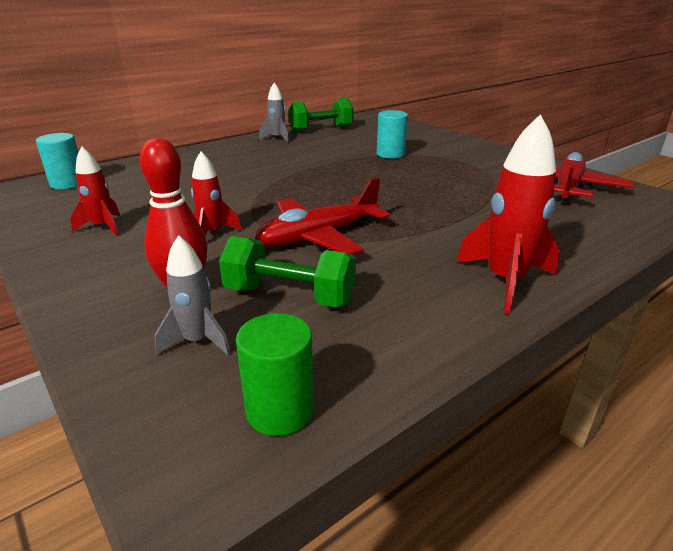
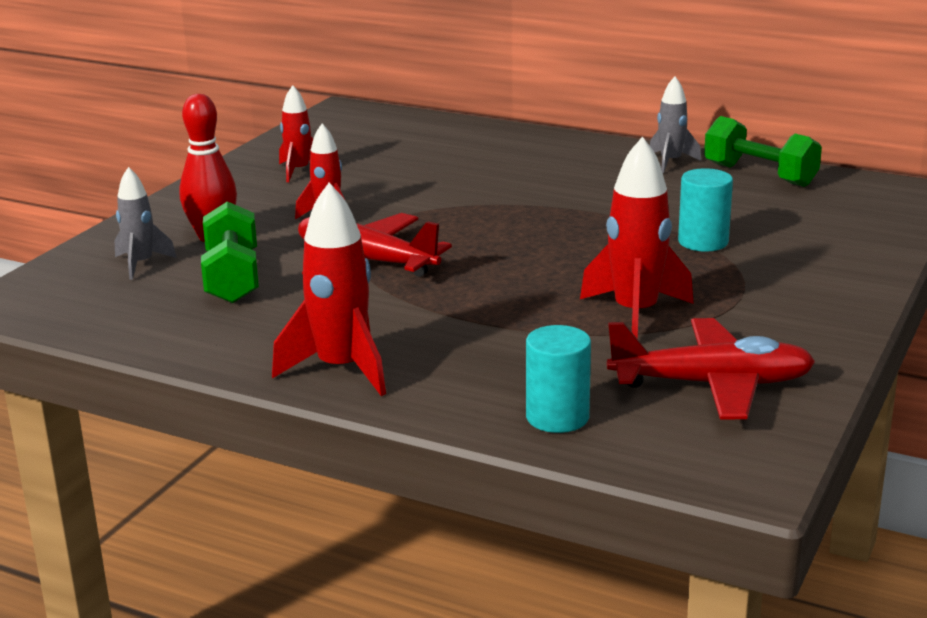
camera: 65 degrees right, 5 degrees down
(68, 183) = (382, 122): turquoise cylinder -> turquoise cylinder (557, 417)
(280, 410) = (76, 312): green cylinder -> none
(471, 185) = (635, 314): none -> red rocket

